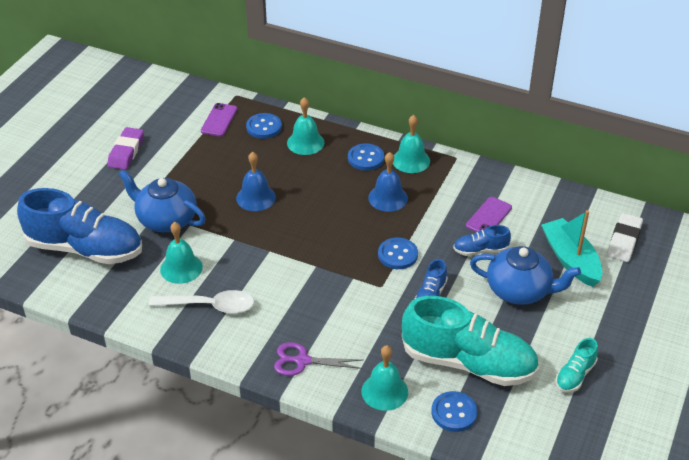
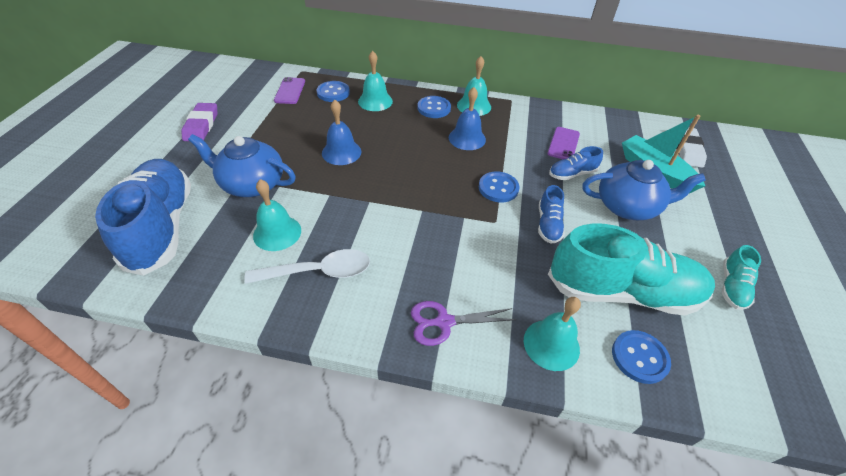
camera: 15 degrees left, 5 degrees up
(85, 249) = (162, 227): blue shoe -> blue shoe turned 105 degrees counterclockwise

